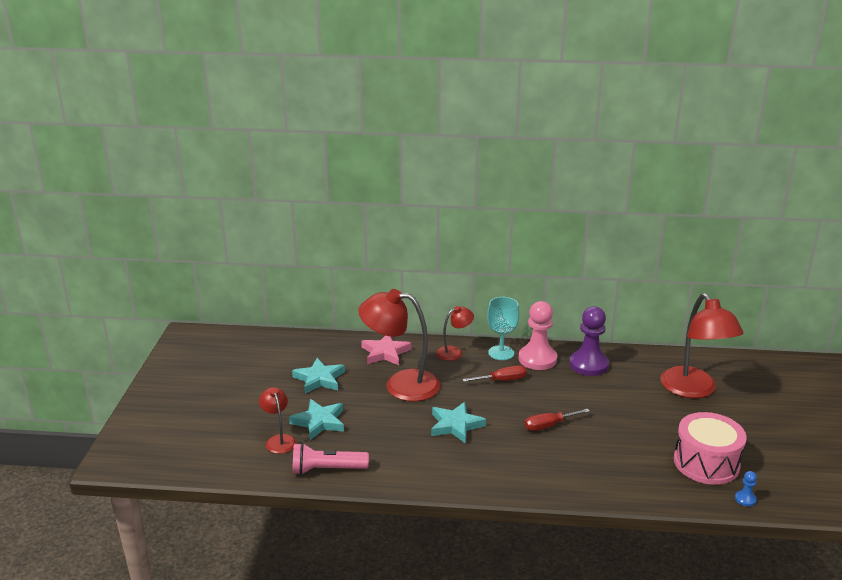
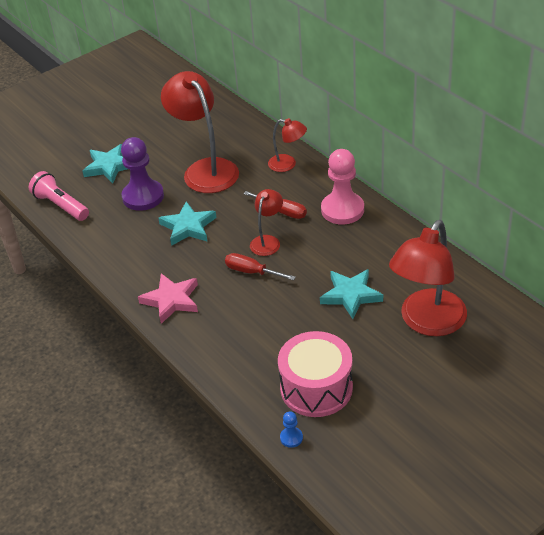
camera: 50 degrees right, 15 degrees up
(279, 440) = (67, 165): red lamp -> red lamp (267, 241)
(319, 379) = (160, 132): turquoise star -> turquoise star (351, 295)
(385, 352) = (237, 135): pink star -> pink star (171, 300)
(501, 353) = (323, 187): turquoise goblet -> none
(588, 365) = (376, 241): purple pawn -> purple pawn (143, 197)

